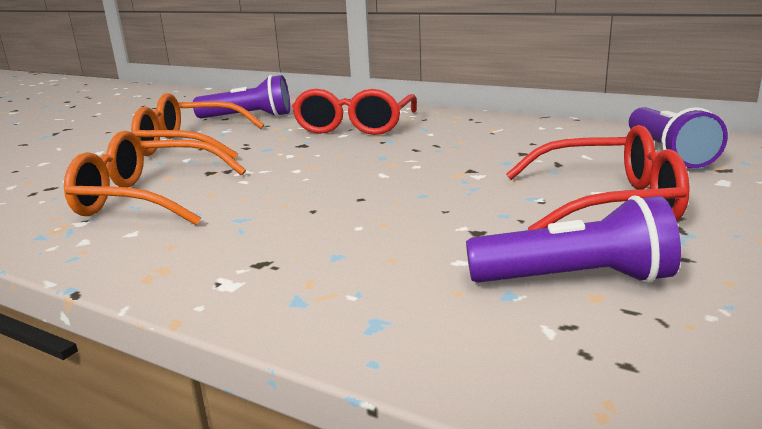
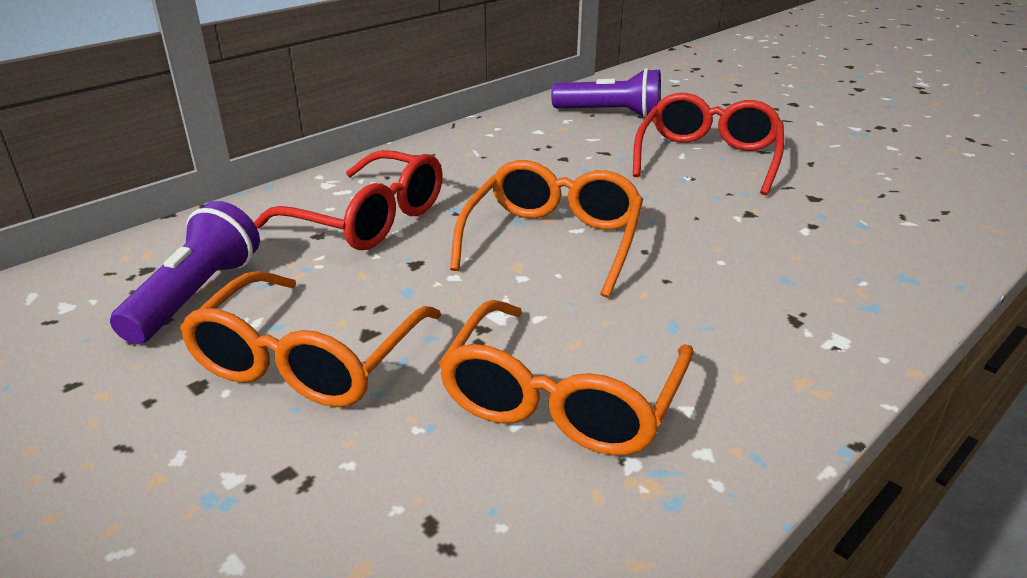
camera: 75 degrees left, 10 degrees up
(357, 170) = (553, 241): none -> orange glasses
(575, 280) = (840, 199): purple flashlight -> none

